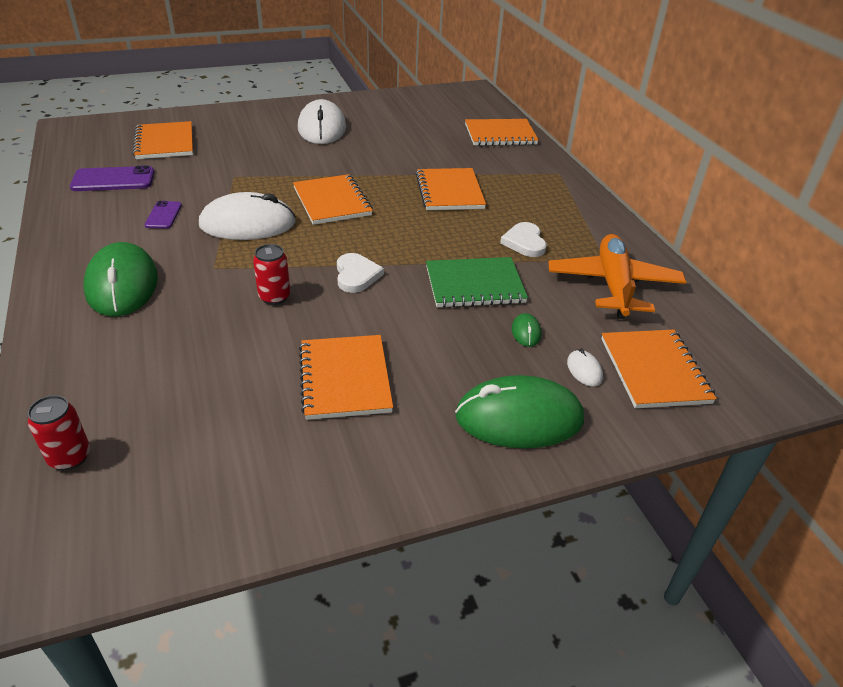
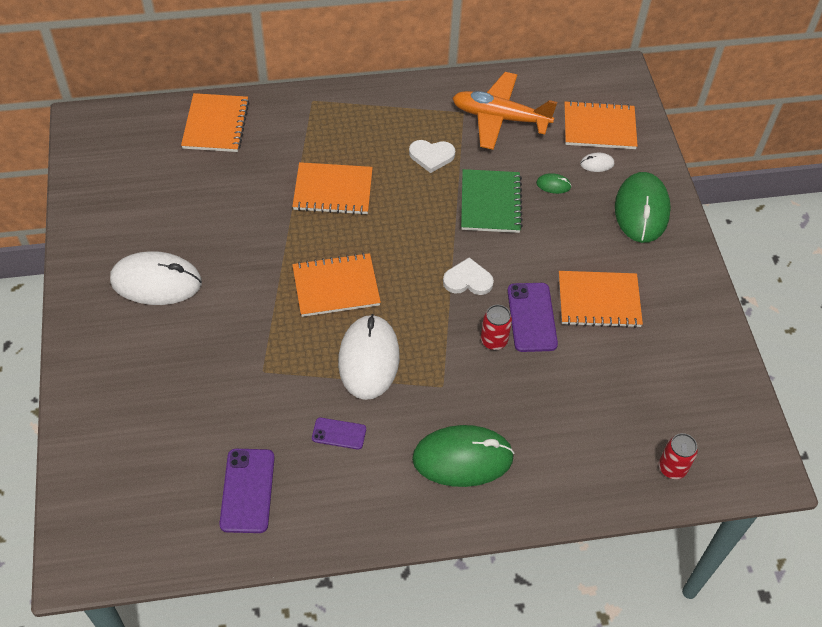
camera: 80 degrees left, 15 degrees up
(165, 143) = (157, 445): orange notebook -> none
(310, 323) = (531, 317): none -> purple phone

